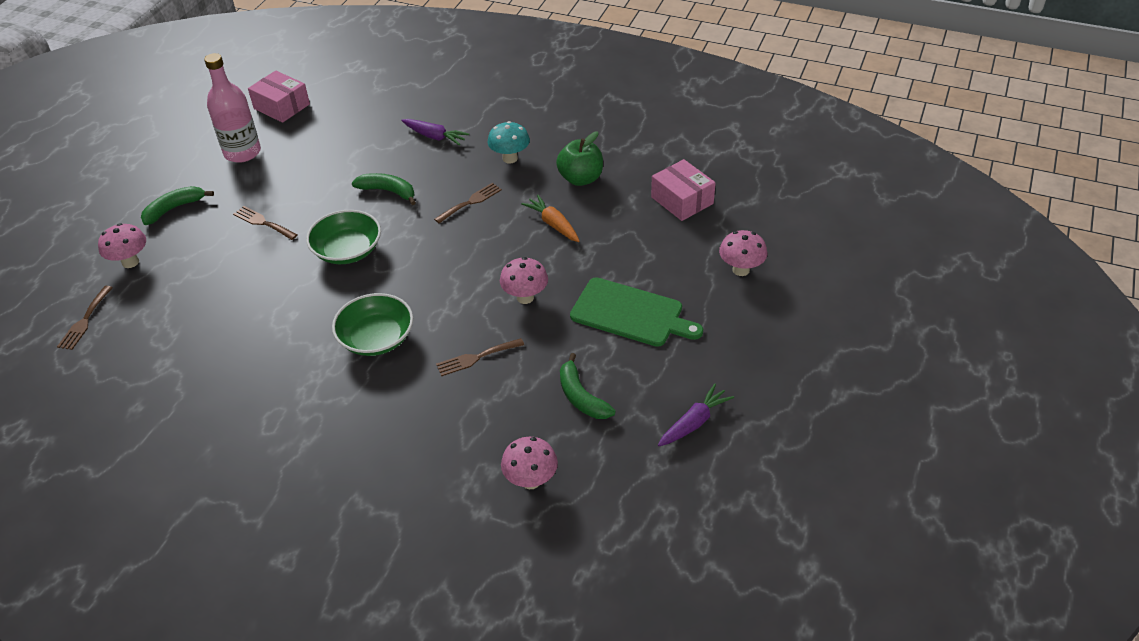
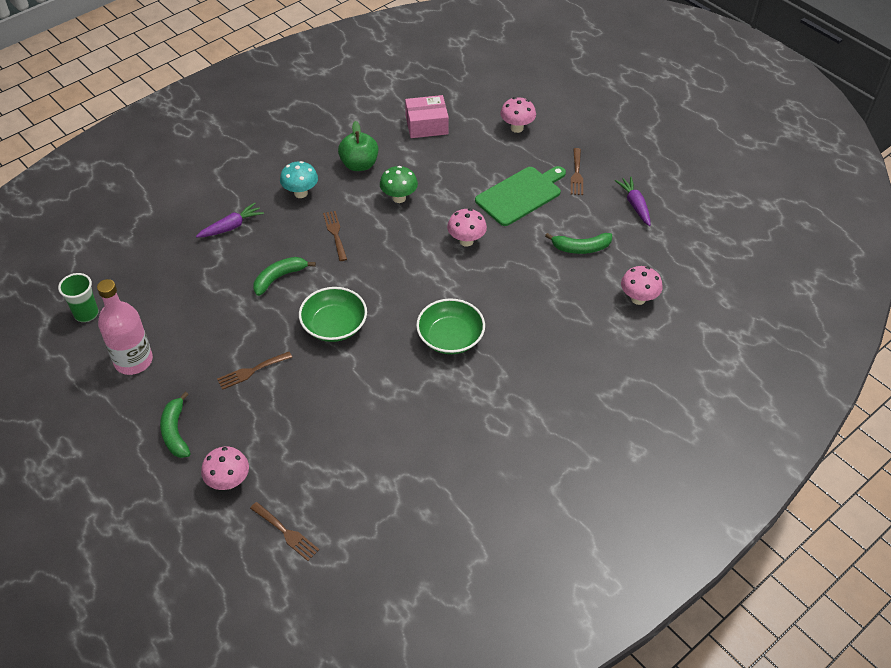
camera: 65 degrees left, 5 degrees up
(281, 106) = (86, 314): pink box -> green cup
(476, 358) = (509, 288): brown fork -> brown fork (576, 174)
(553, 224) = (399, 198): orange carrot -> green mushroom

